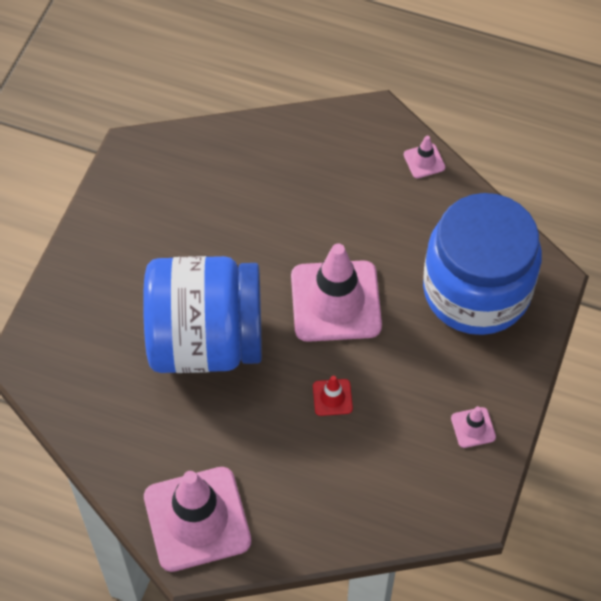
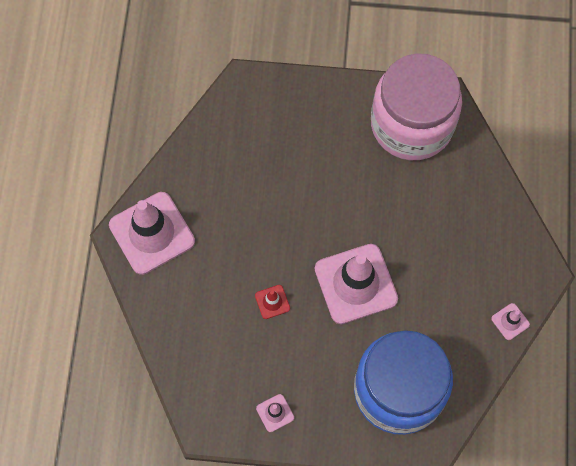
camera: 75 degrees right, 10 degrees up
(152, 192) = (411, 124): none -> pink jar
(206, 341) = (294, 199): blue jar -> none

